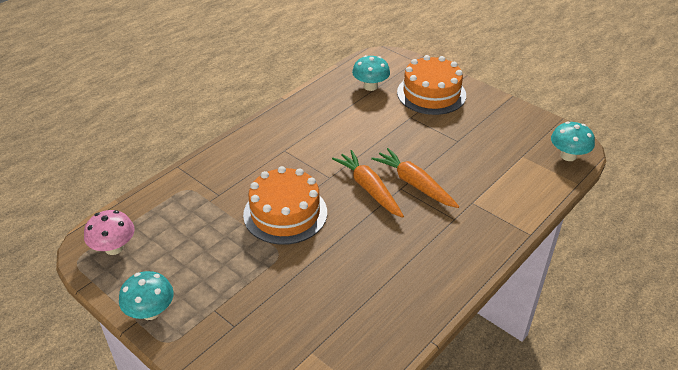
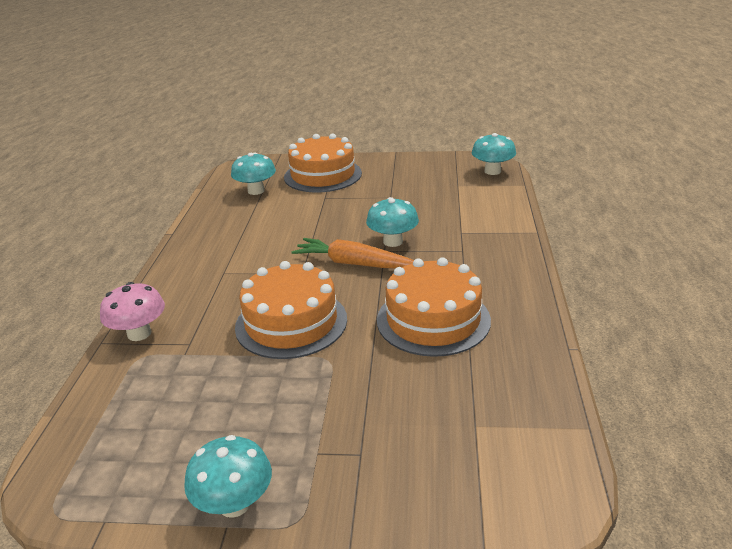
camera: 35 degrees left, 10 degrees down
(114, 248) = (100, 466): pink mushroom -> pink mushroom (139, 333)
(370, 264) = (433, 320): none -> orange cake
(414, 184) = (393, 241): orange carrot -> turquoise mushroom

